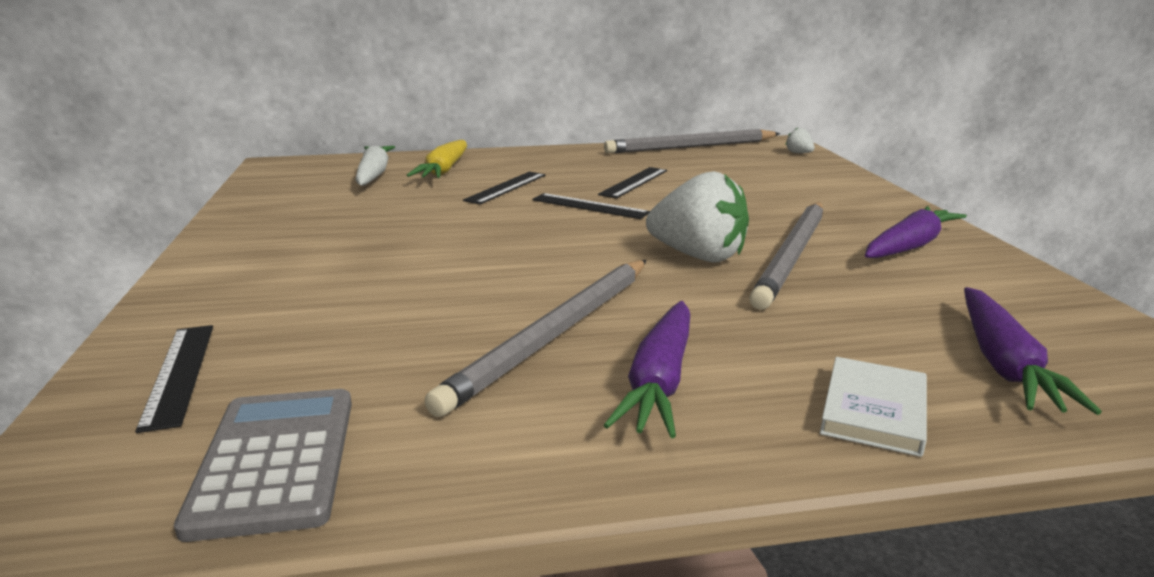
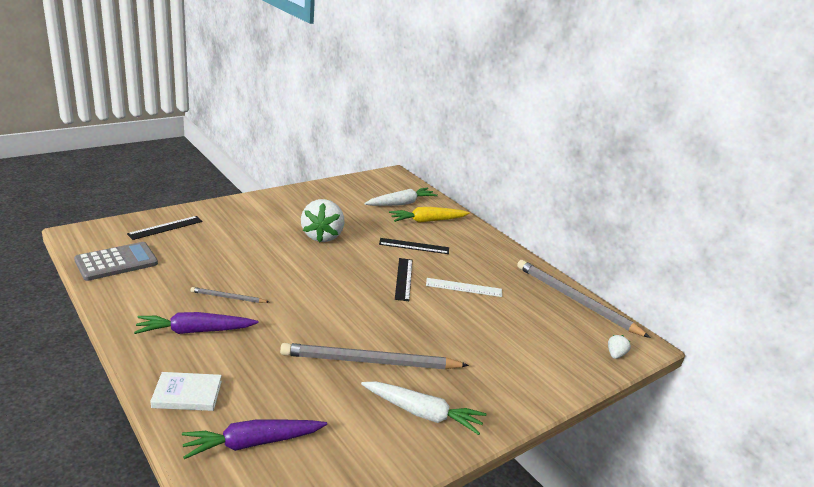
camera: 60 degrees right, 5 degrees up
(555, 334) = (228, 297): grey pencil -> grey pencil, size x0.47
(634, 182) = (464, 287): black ruler -> white ruler
(698, 256) = (347, 326): white strawberry -> white strawberry (322, 236)
(910, 246) = (423, 413): purple carrot -> white carrot

